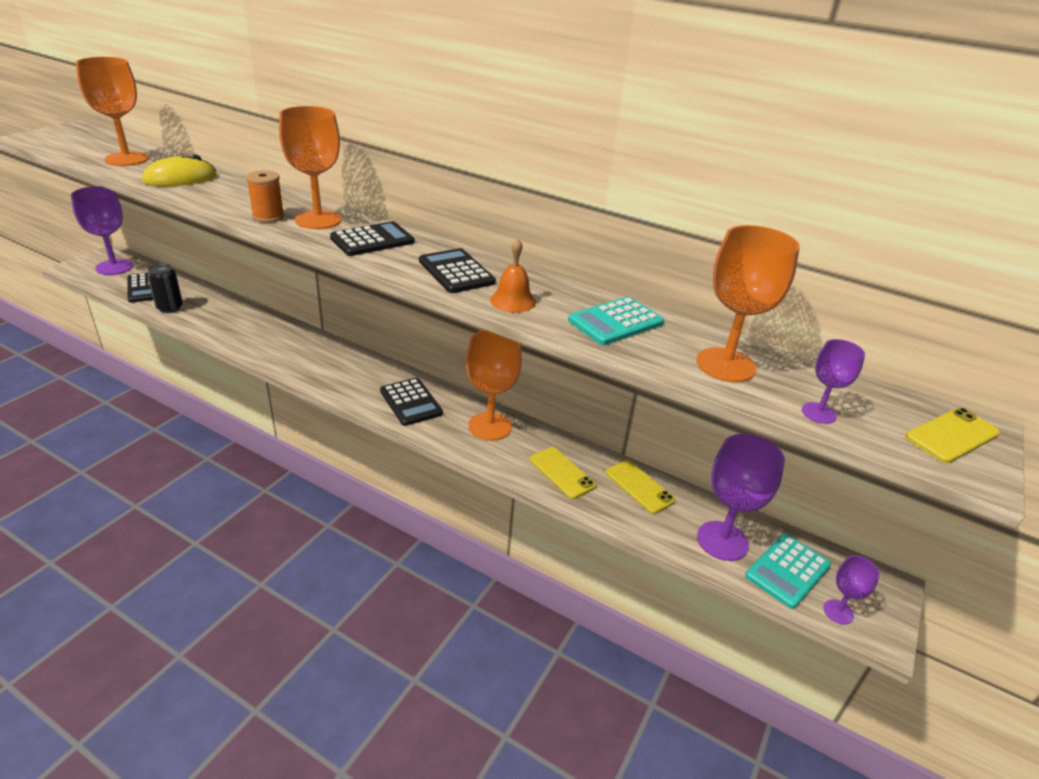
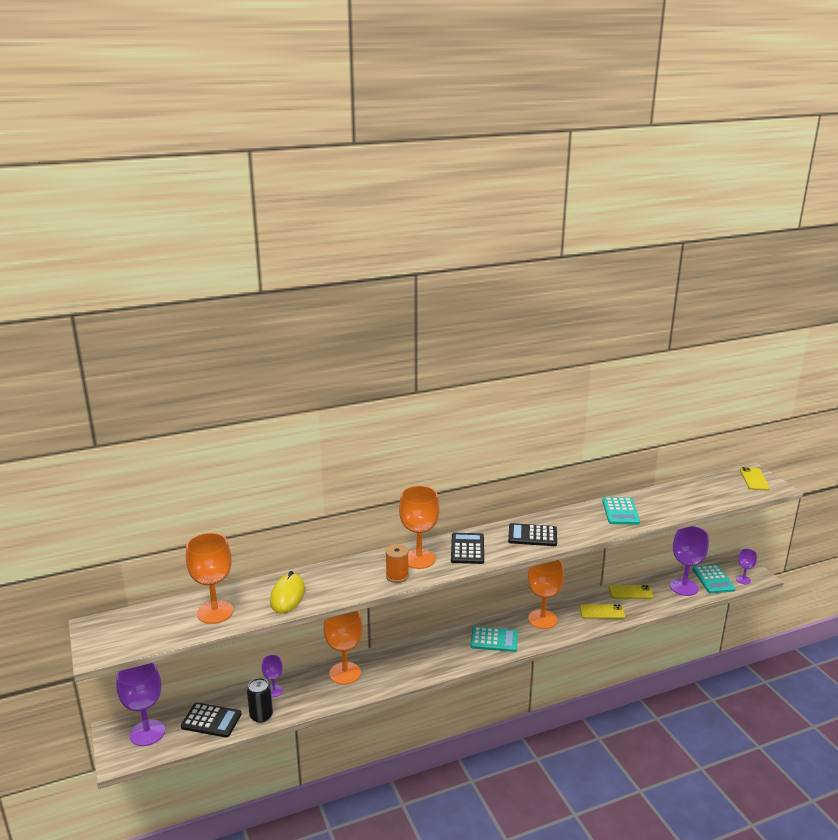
camera: 50 degrees left, 10 degrees down
(411, 402) = (494, 640): black calculator -> turquoise calculator
(513, 301) = (578, 531): orange bell -> none
(725, 365) = (676, 501): orange goblet -> orange goblet (345, 673)
(818, 413) = (724, 498): purple goblet -> purple goblet (274, 691)

